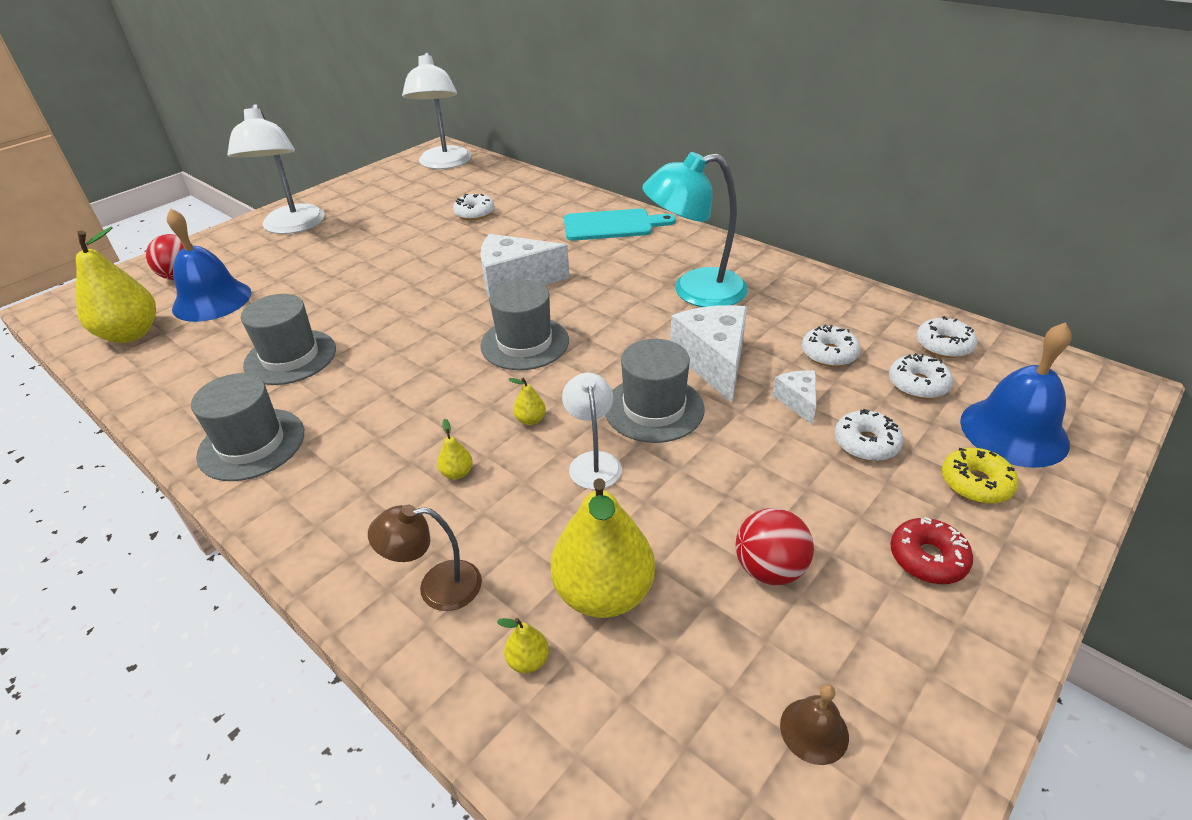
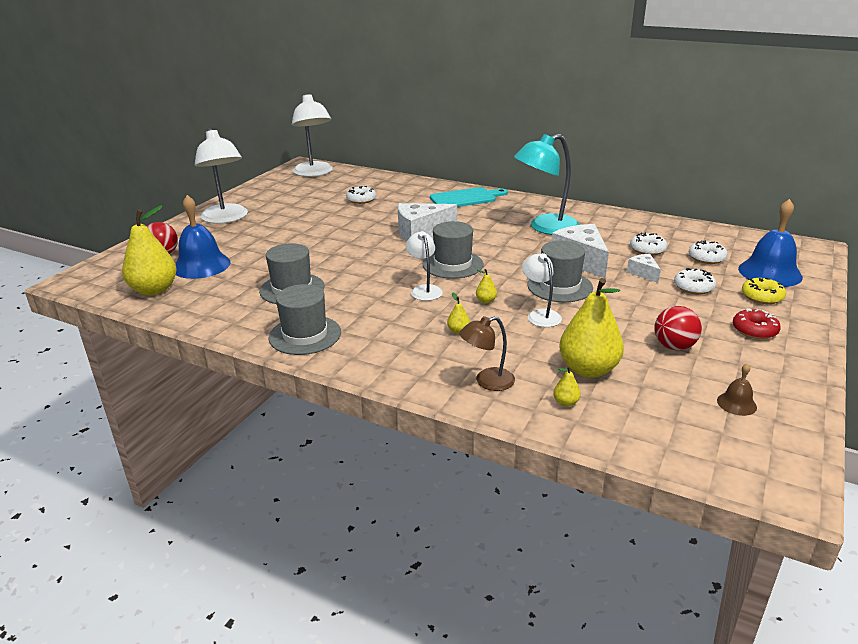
camera: 15 degrees left, 10 degrees down
(458, 385) = (424, 290): none -> white lamp
(943, 345) = (710, 239): white donut -> none

